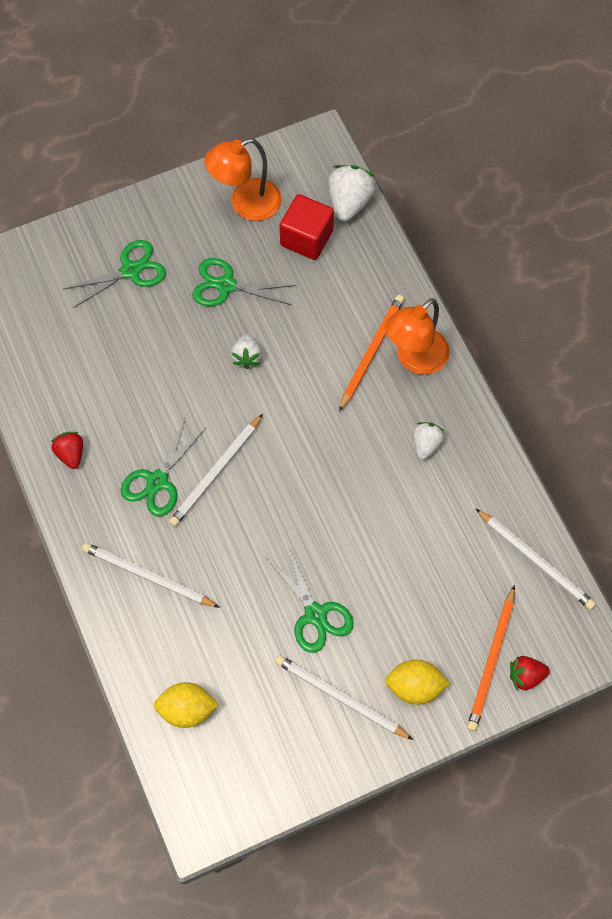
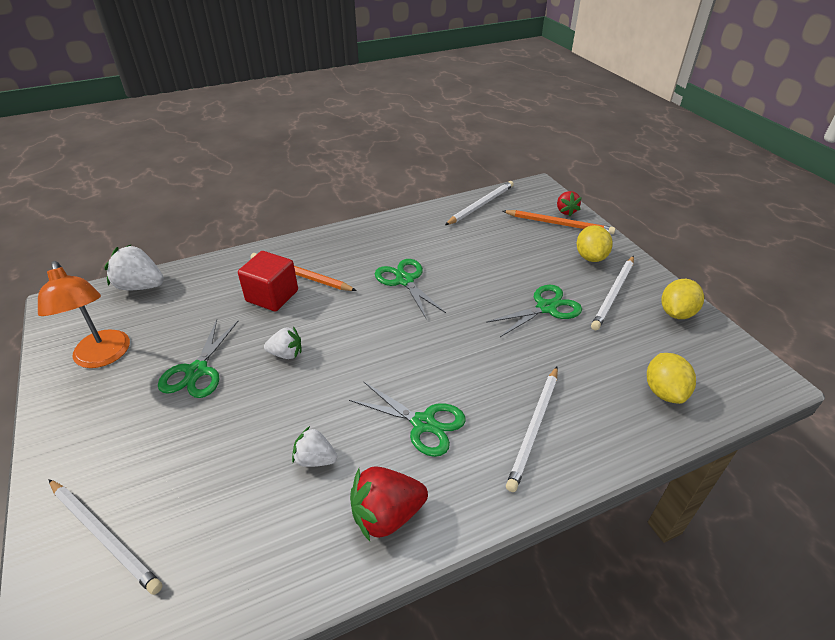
camera: 90 degrees left, 25 degrees down
(70, 454) = (387, 515): red strawberry -> red strawberry, size x1.61
(130, 270) = (141, 460): green scissors -> green scissors (405, 280)
(216, 473) = (413, 375): white pencil -> white pencil (104, 536)
(306, 238) = (166, 313): red cube -> red cube (272, 296)
(306, 762) = (676, 313): none -> yellow lemon
(415, 359) = (312, 252): orange lamp -> none
(426, 444) = (389, 248): white strawberry -> white strawberry (315, 459)

